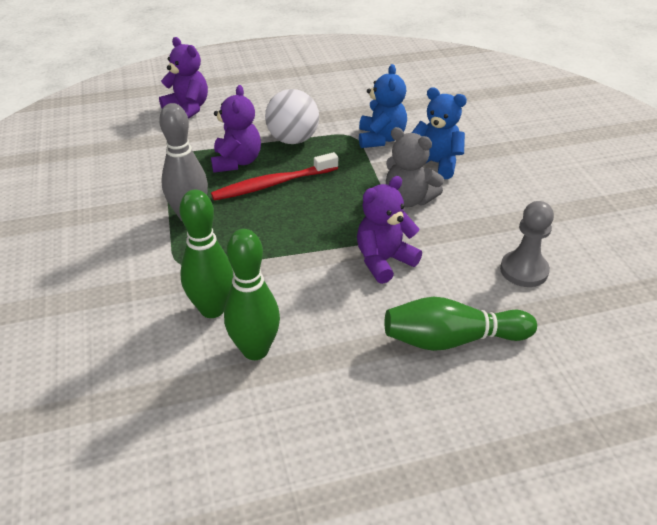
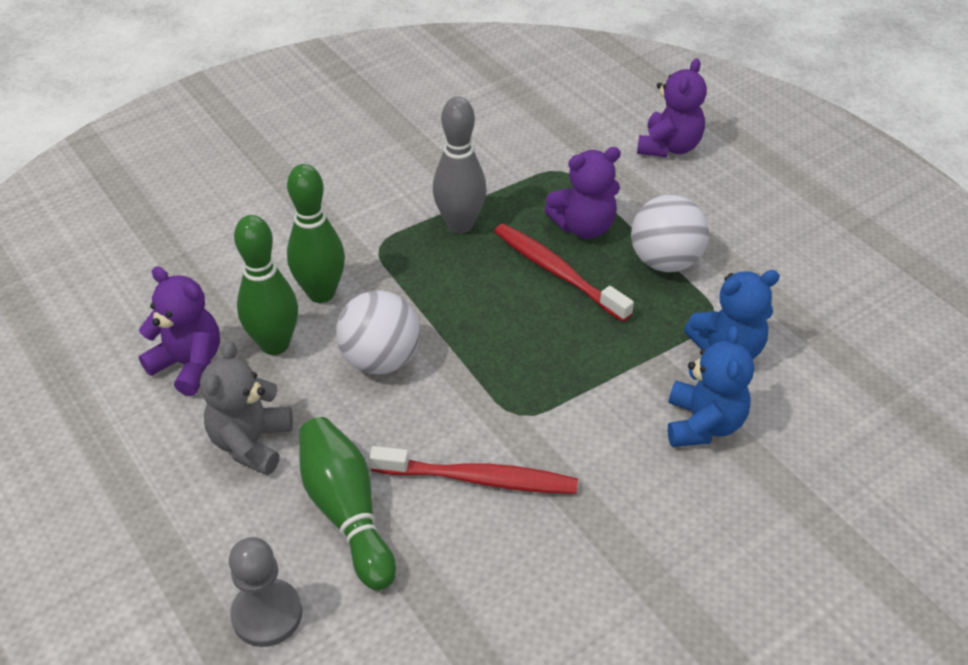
camera: 70 degrees right, 5 degrees up
(308, 289) = (381, 360): none -> white ball
(384, 261) = (460, 415): purple teddy bear -> purple teddy bear (189, 364)
(408, 199) = (599, 412): grey teddy bear -> grey teddy bear (251, 443)
(445, 265) = (479, 479): none -> red toothbrush
(524, 270) = (506, 569): grey pawn -> grey pawn (267, 614)

